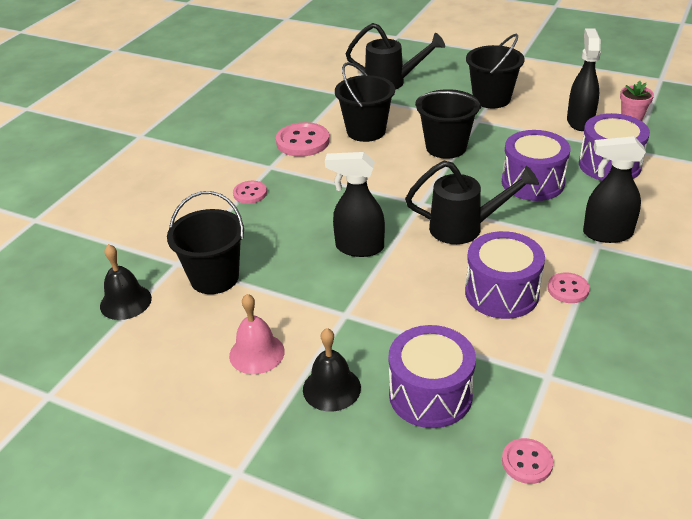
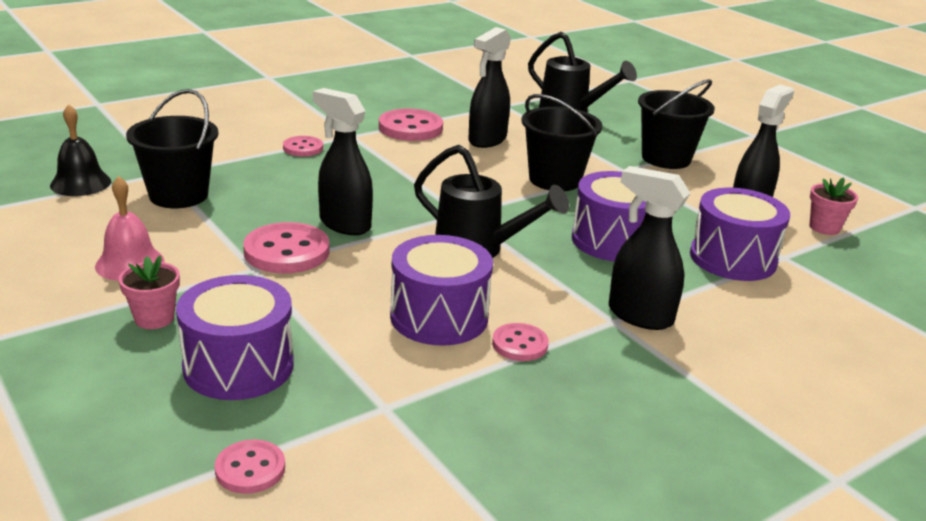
camera: 25 degrees right, 10 degrees down
(331, 388) = (154, 318): black bell -> pink flower pot
(349, 289) = (287, 251): none -> pink button
(366, 131) = (487, 140): black bucket -> black spray bottle

